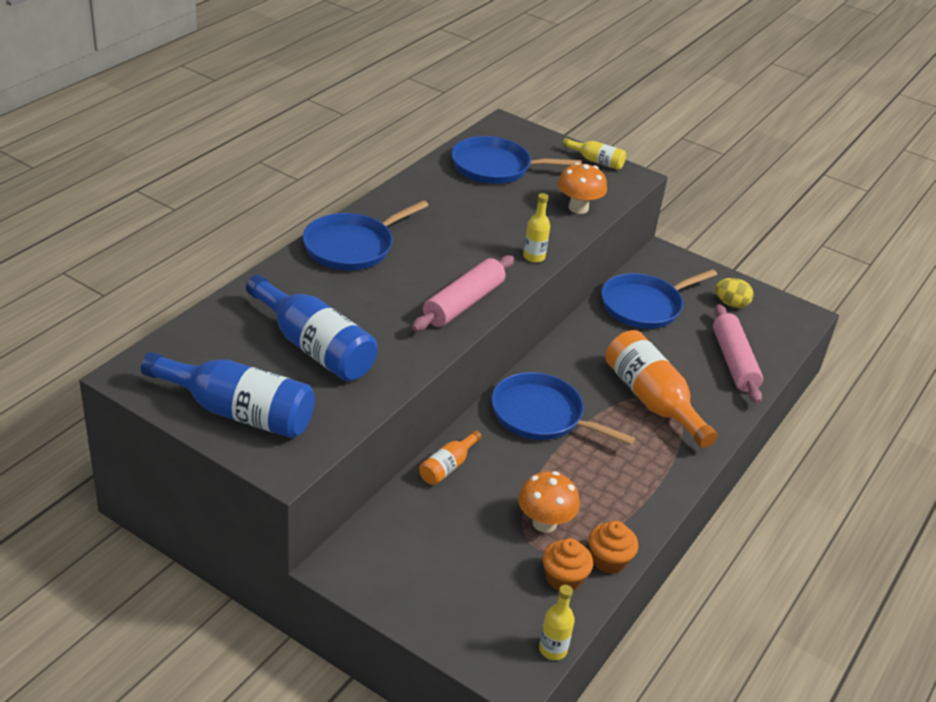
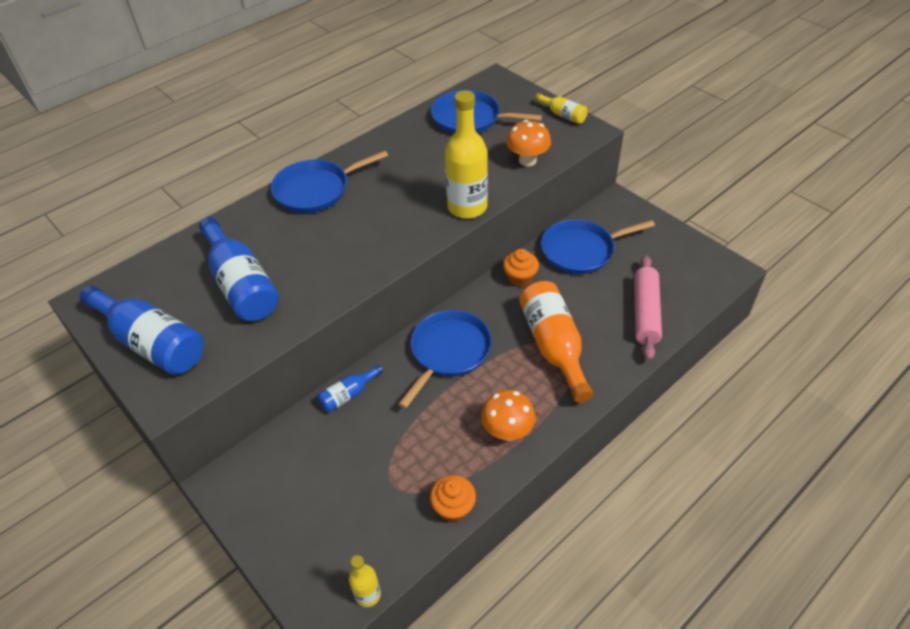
camera: 20 degrees right, 10 degrees up
(448, 466) = (348, 395): orange bottle -> blue bottle
(463, 303) = (385, 250): pink rolling pin -> none
(534, 257) = (467, 207): yellow bottle -> yellow bottle, size x2.00
(541, 415) = (448, 352): blue pan -> blue pan turned 75 degrees clockwise
(544, 523) = (410, 461): orange mushroom -> orange mushroom (507, 431)
(564, 578) = (406, 520): orange cupcake -> orange cupcake (520, 278)
(731, 304) = (663, 253): yellow egg -> none

